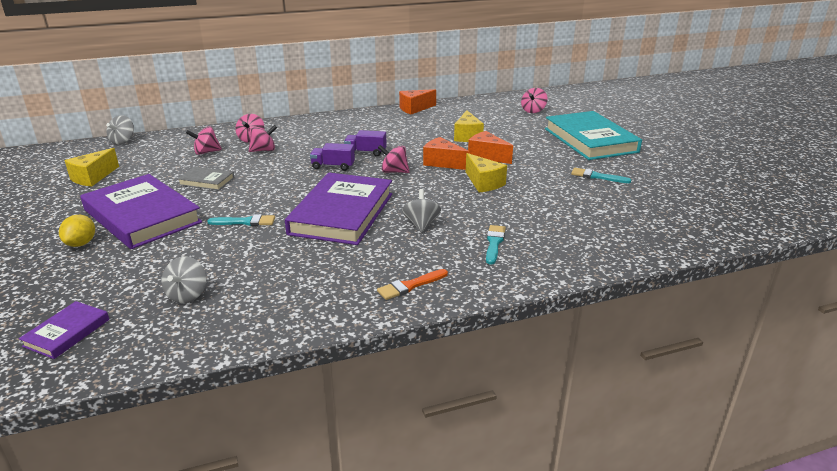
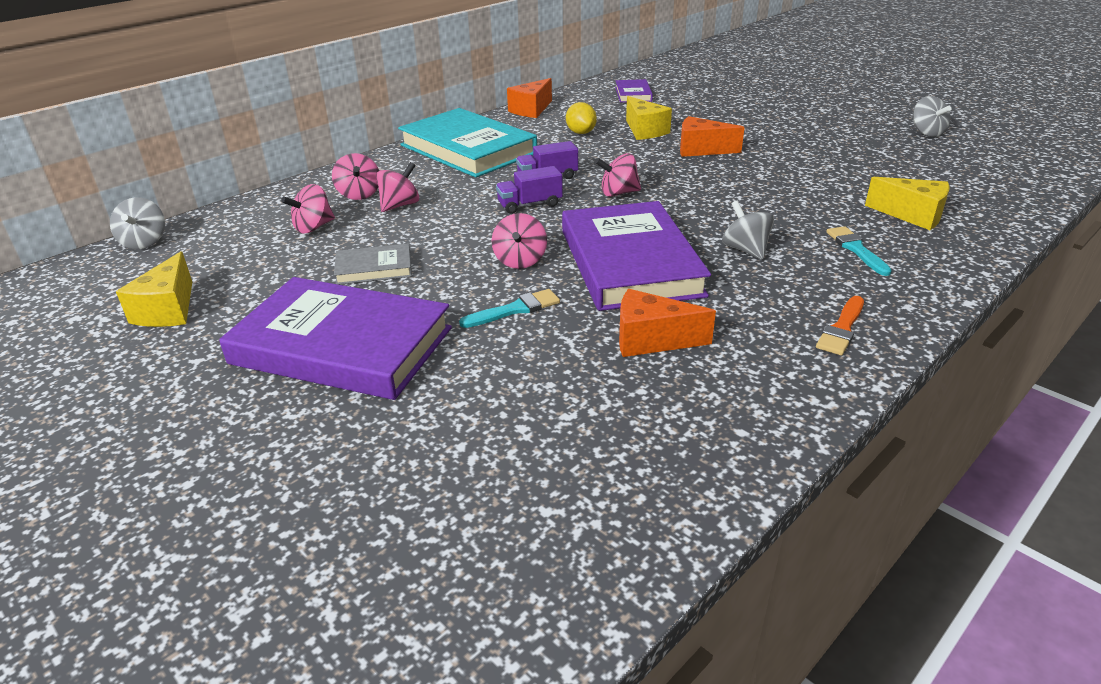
camera: 25 degrees left, 5 degrees up
(67, 333) = (473, 564): purple book -> purple book (633, 94)
(81, 243) = (296, 417): yellow lemon -> yellow lemon (581, 132)
(187, 295) = (580, 438): grey spinning top -> grey spinning top (926, 133)
(442, 163) = (661, 169): orange cheese -> orange cheese (651, 340)
(483, 183) = (743, 182): yellow cheese -> yellow cheese (912, 215)
(533, 111) = (676, 86): pink spinning top -> pink spinning top (520, 260)
(590, 140) = (785, 108): turquoise book -> turquoise book (467, 149)
(597, 176) = (849, 147): turquoise brush -> none

